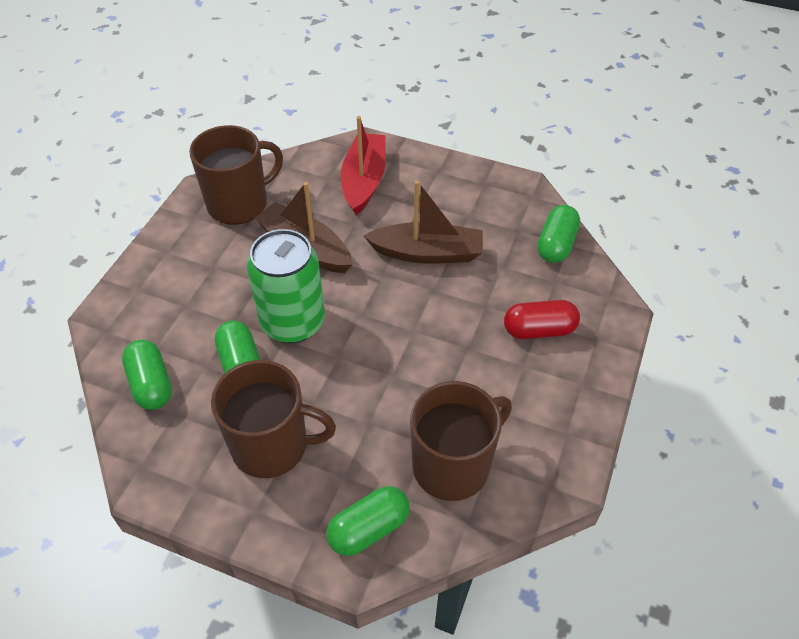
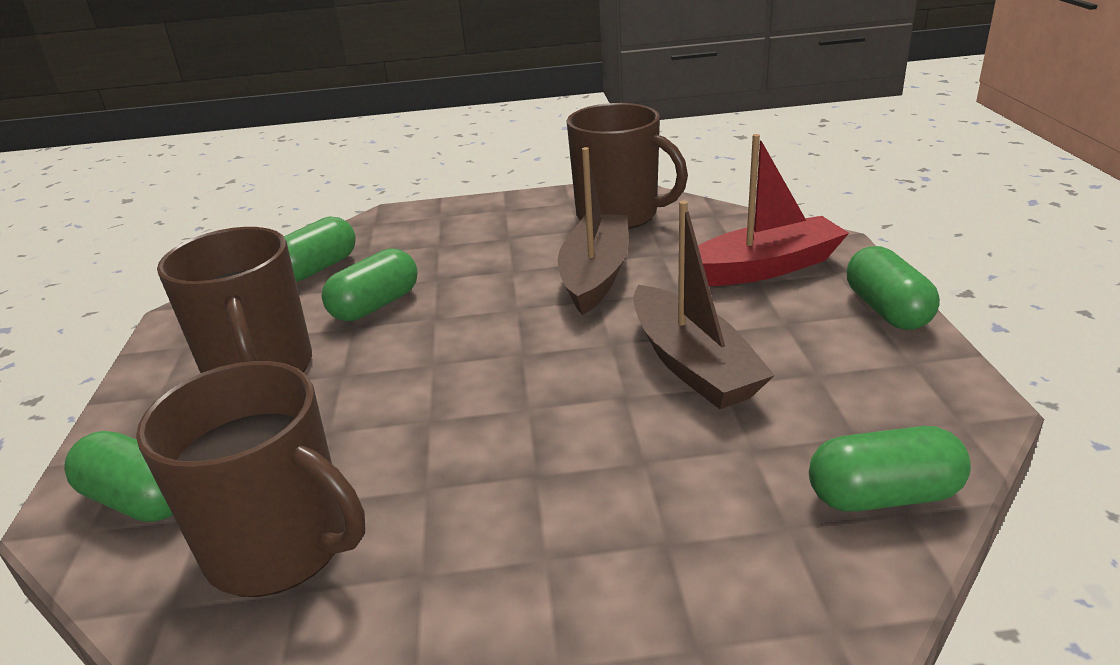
camera: 65 degrees right, 20 degrees down
(293, 322) = (465, 312): green can -> none
(440, 165) = (886, 310): none -> green capsule
(539, 330) = (645, 549): red capsule -> none

